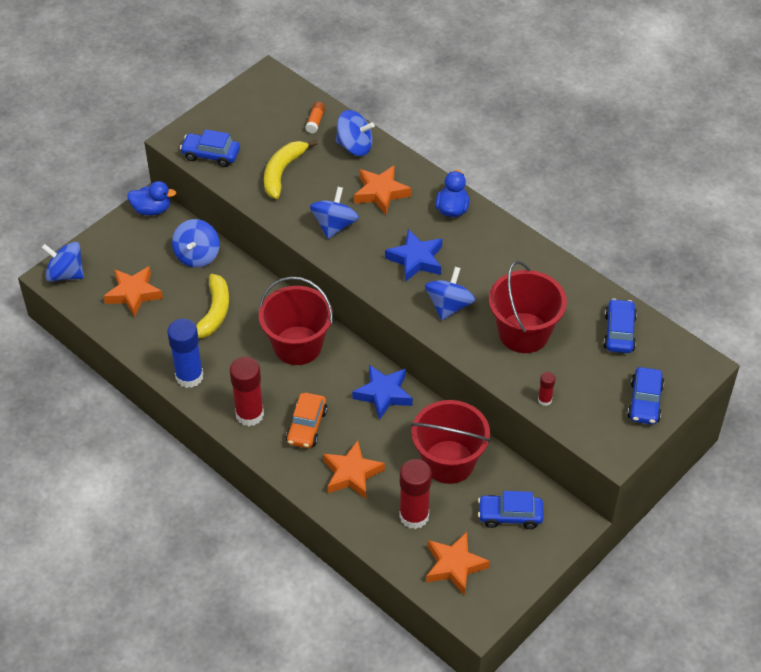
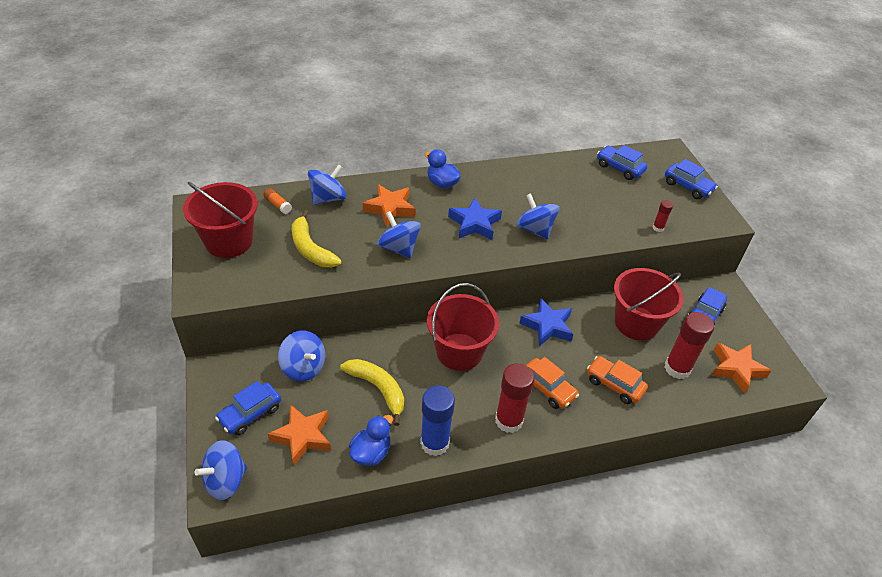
camera: 60 degrees left, 5 degrees down
(152, 209) = (218, 372): blue duck -> blue duck (371, 453)
(211, 155) = (242, 281): blue car -> blue car (250, 414)
(352, 474) = (614, 385): orange star -> orange car
(524, 333) = (588, 207): red bucket -> red bucket (229, 241)

